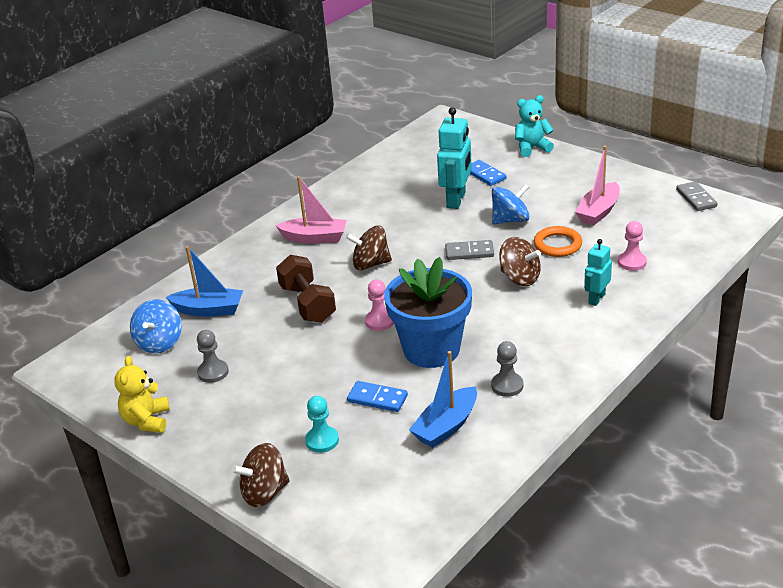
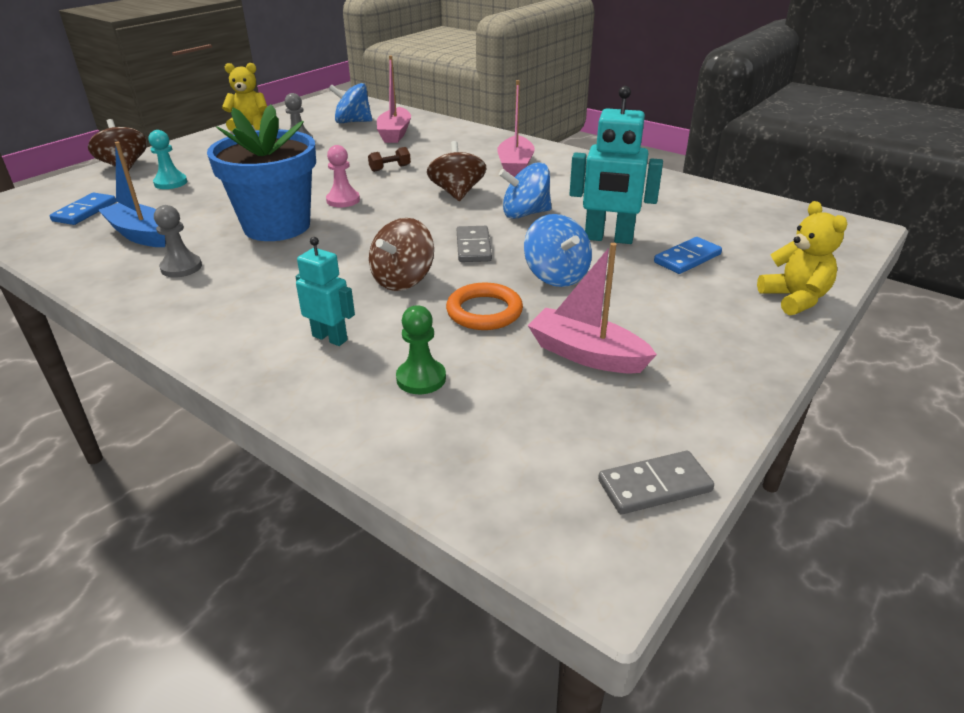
camera: 85 degrees right, 0 degrees up
(209, 310) = (395, 133): blue boat -> pink boat
(307, 303) = (390, 168): brown dumbbell -> brown dumbbell, size x0.47
(377, 398) = (212, 203): blue domino -> blue domino (85, 211)
(414, 232) = (525, 214): none -> blue spinning top
(532, 148) = (794, 299): turquoise teddy bear -> yellow teddy bear
(632, 262) = (421, 378): pink pawn -> green pawn

